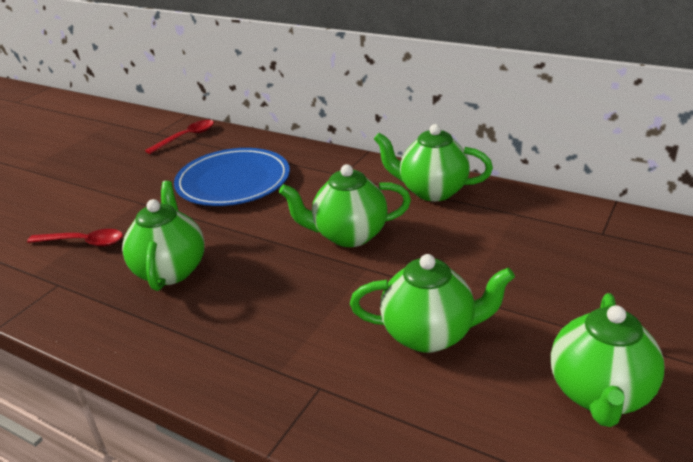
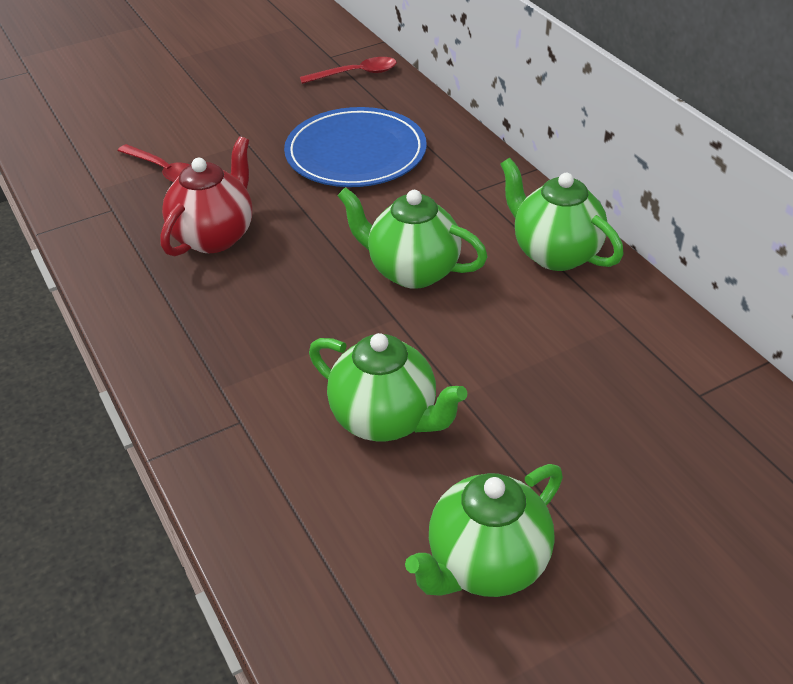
camera: 30 degrees right, 10 degrees up
(171, 270) = (214, 236): green teapot -> red teapot

